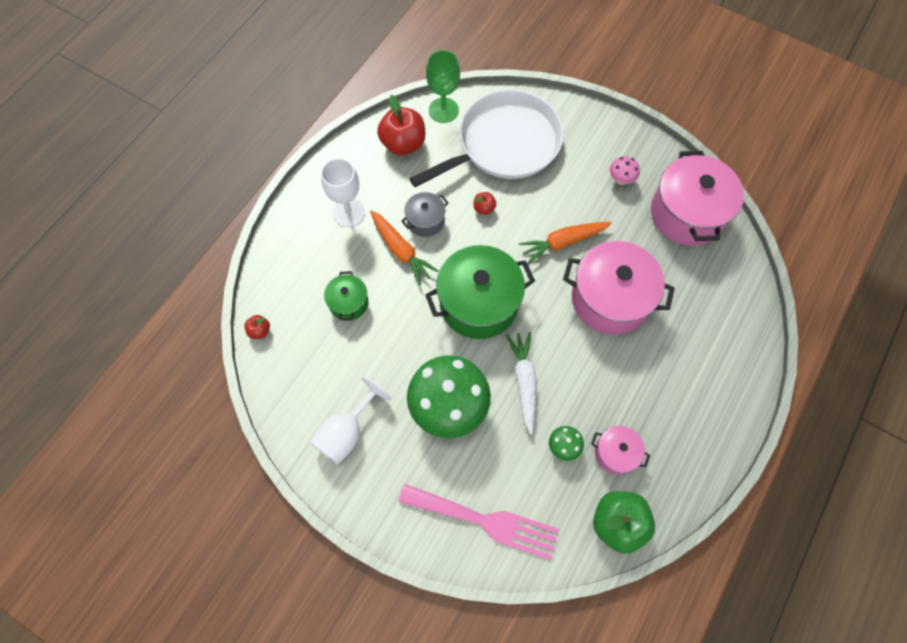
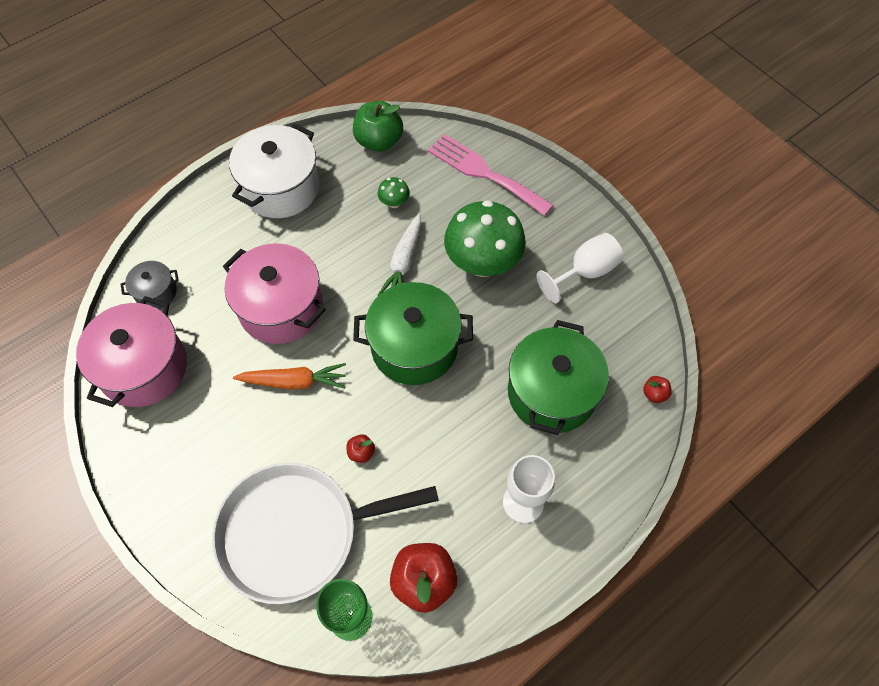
camera: 160 degrees left, 5 degrees down
(348, 303) = (551, 392): green pot -> green pot, size x1.99
(401, 250) = (476, 433): orange carrot -> none
(425, 221) = (435, 460): grey pot -> grey pot (156, 292)
(615, 453) = (352, 185): pink pot -> none
(621, 179) = (187, 433): pink mushroom -> none
(685, 423) = (280, 188): none -> white pot

